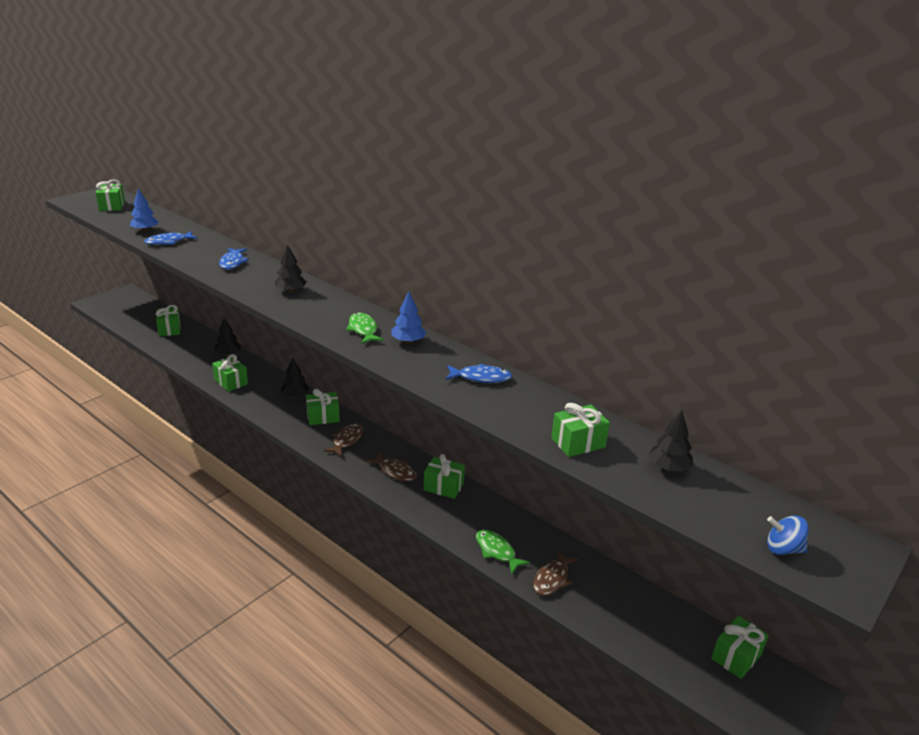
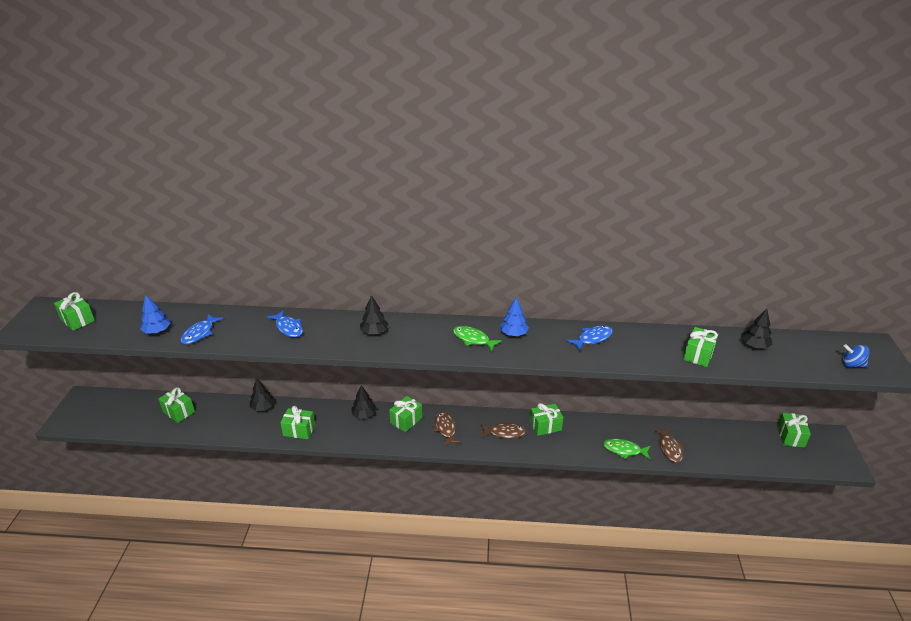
camera: 35 degrees left, 5 degrees up
(783, 549) = (852, 364): blue spinning top -> blue spinning top turned 45 degrees clockwise

